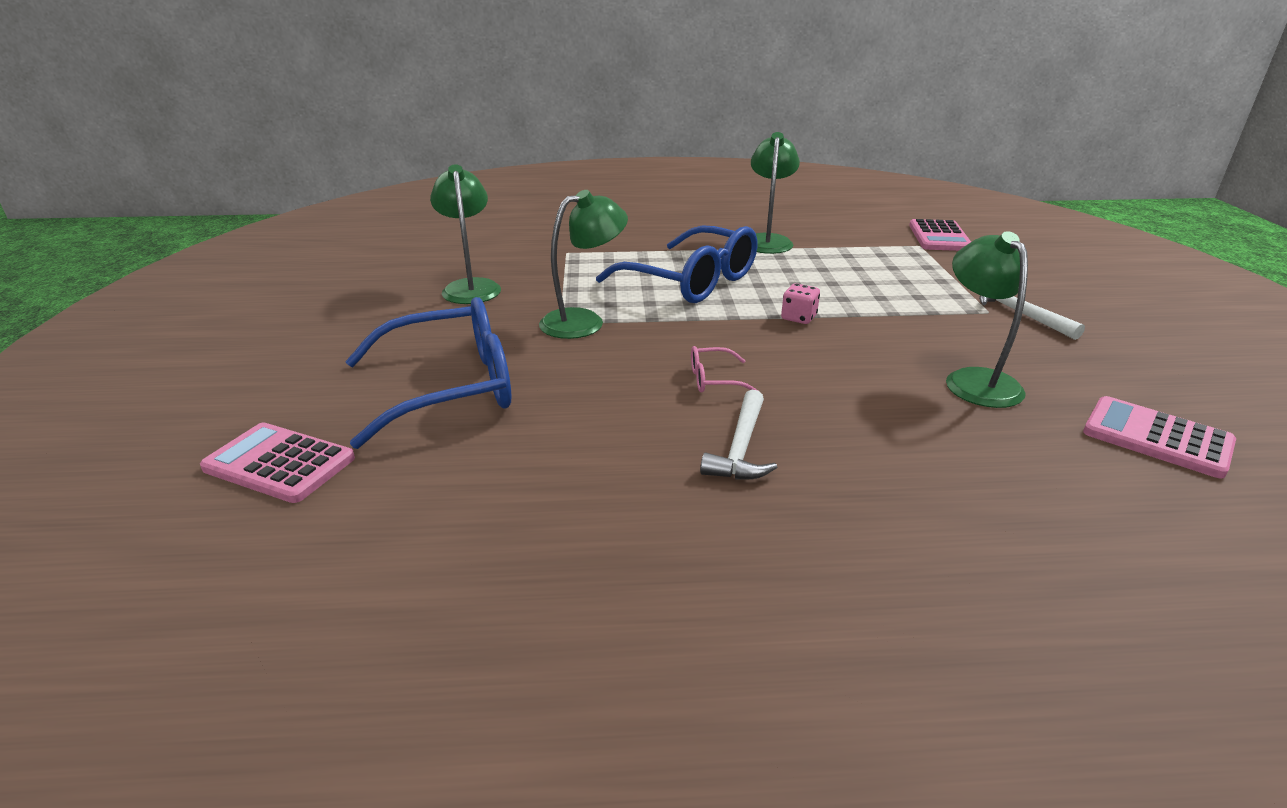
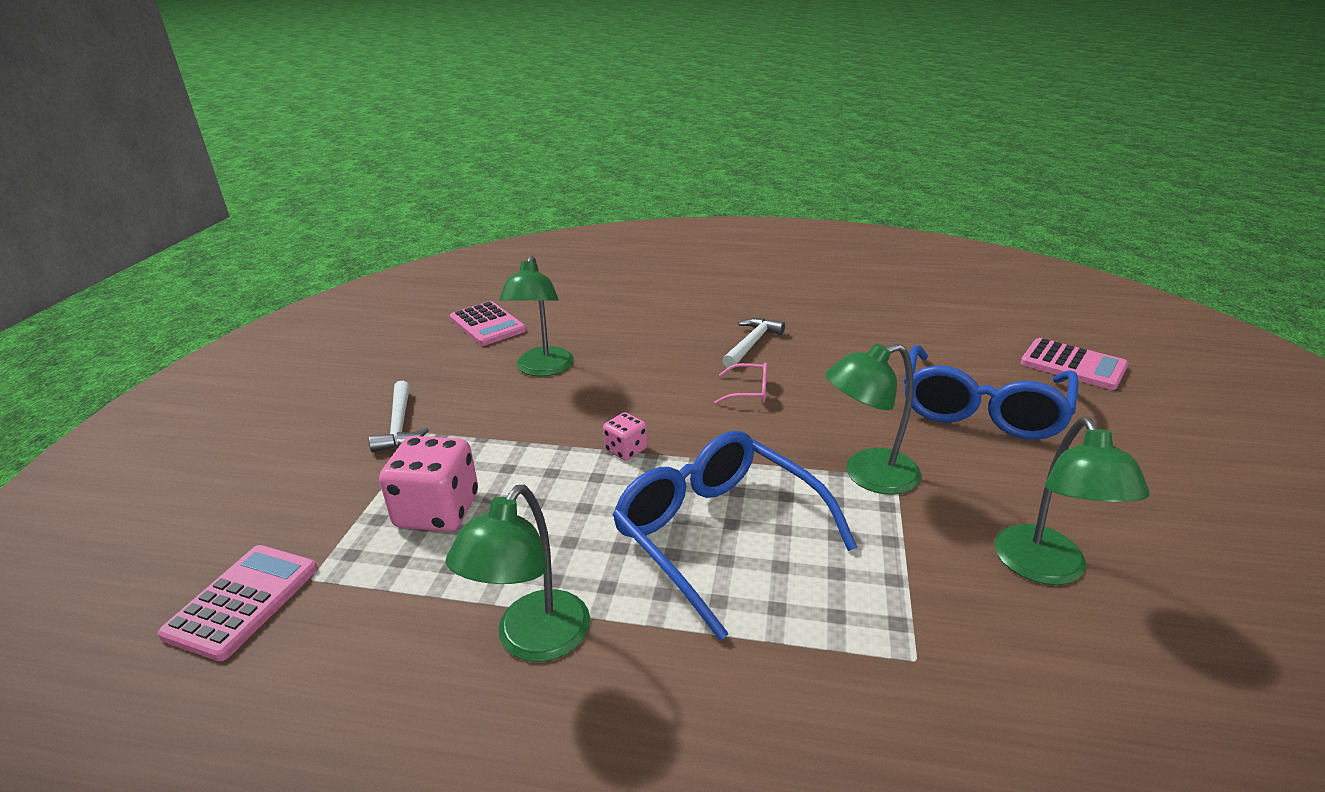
camera: 165 degrees left, 0 degrees up
(451, 387) = (981, 409): blue glasses -> blue glasses turned 60 degrees counterclockwise
(895, 273) = (437, 511): none -> pink dice

